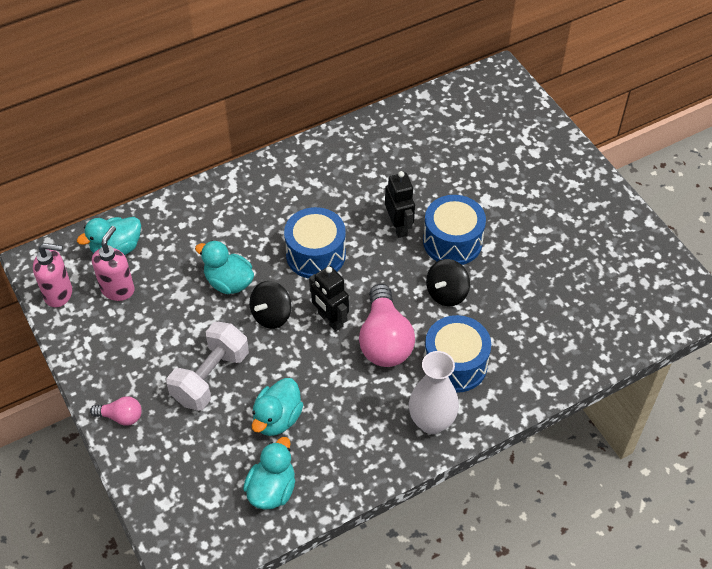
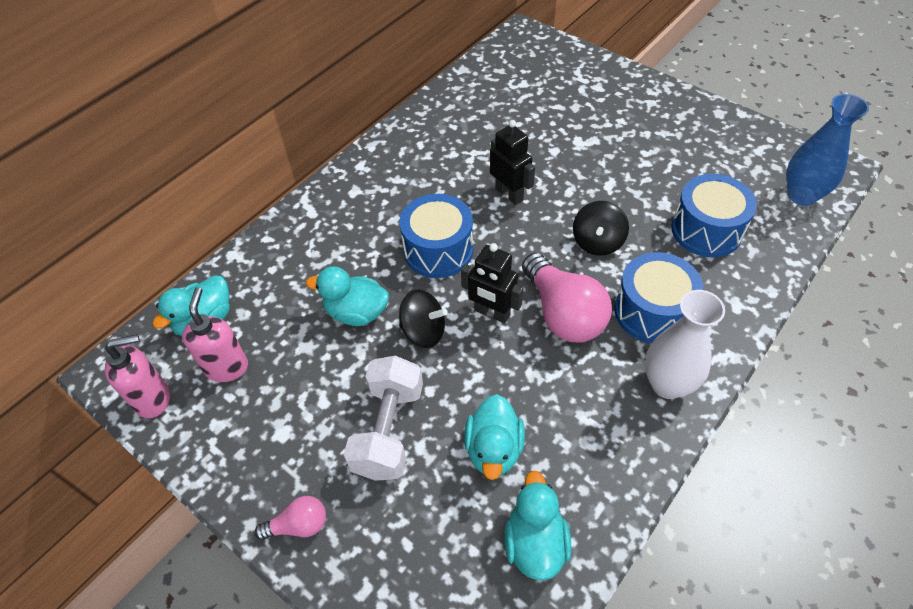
camera: 20 degrees left, 0 degrees up
(271, 315) = (423, 331): black spinning top -> black spinning top turned 90 degrees counterclockwise
(452, 241) = (572, 190): blue drum -> blue drum (706, 230)
(647, 315) = (801, 195): none -> blue vase

